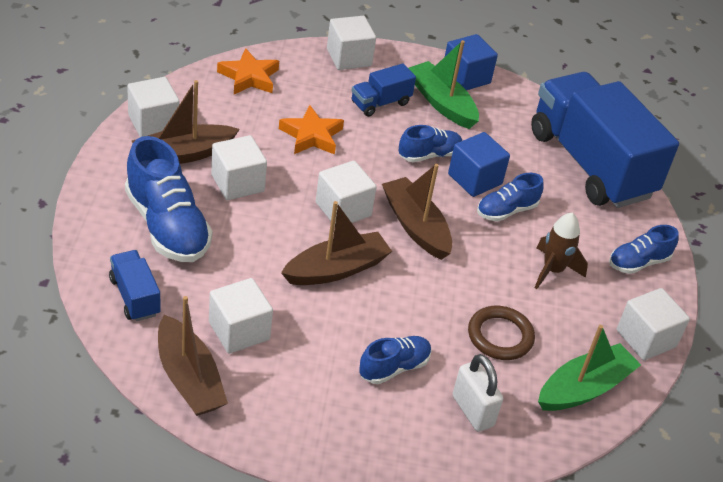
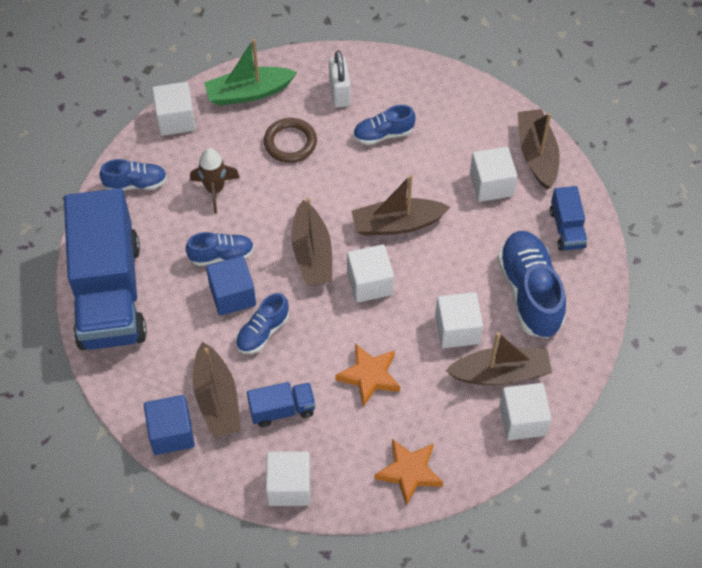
camera: 155 degrees left, 15 degrees up
(429, 155) = (262, 332): blue shoe -> blue shoe turned 45 degrees counterclockwise
(442, 103) = (217, 399): green boat -> brown boat

